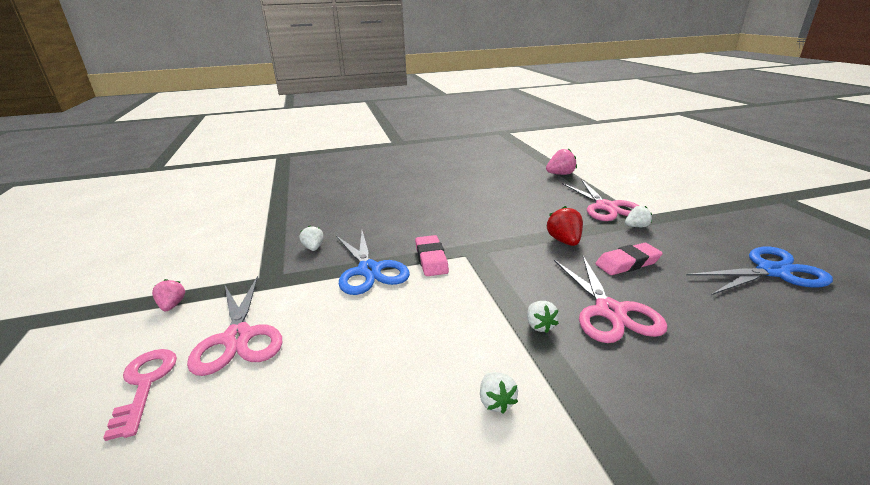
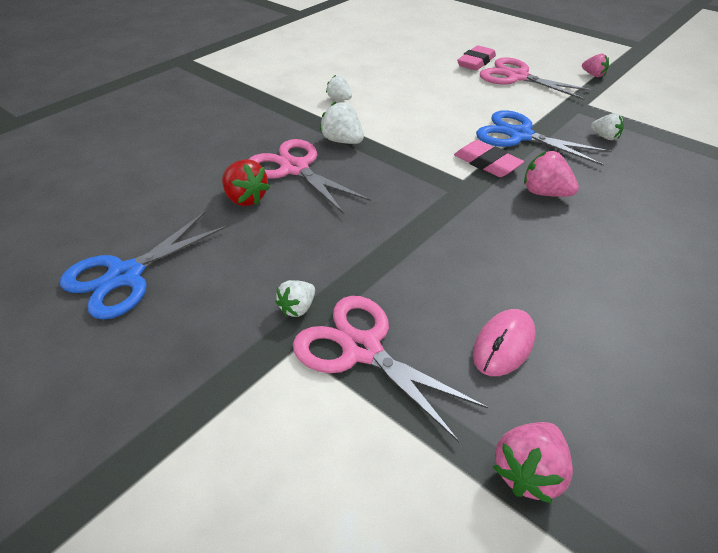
camera: 145 degrees right, 15 degrees up
(145, 384) = (517, 53): pink key -> none
(423, 231) = (545, 193): none -> pink strawberry
(535, 193) = (503, 345): none -> pink mouse
(539, 325) = (342, 141): white strawberry -> white strawberry, size x1.52
(564, 241) = (378, 238): red strawberry -> red strawberry (245, 198)
(627, 263) = (293, 229): pink eraser -> pink eraser (476, 62)

